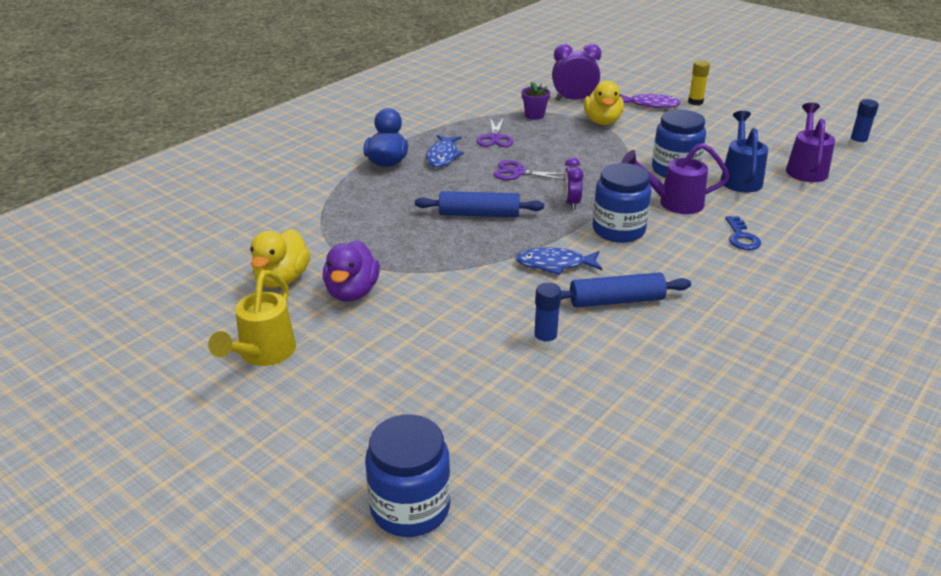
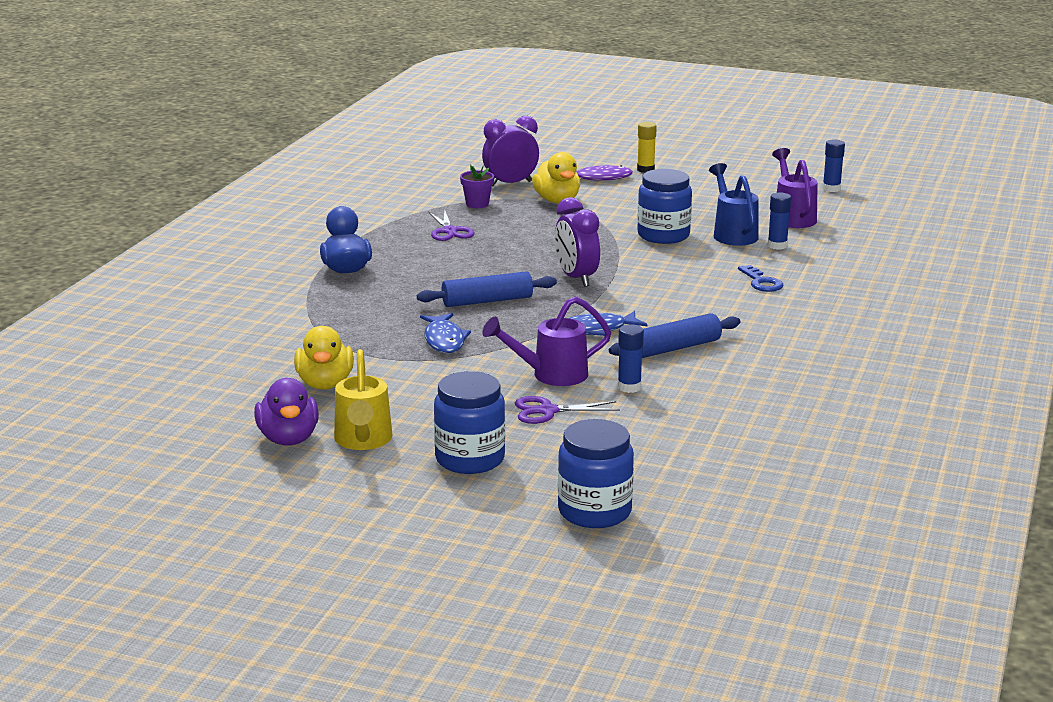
camera: 20 degrees left, 10 degrees down
(352, 292) = (409, 382): purple duck -> purple duck (288, 439)
(443, 156) = (404, 256): blue fish -> blue fish (444, 340)
(518, 173) = (500, 259): purple scissors -> purple scissors (548, 411)
(571, 203) = (576, 278): purple clock -> purple clock, size x1.59
(618, 230) = (640, 294): blue jar -> blue jar (470, 459)
(673, 203) = (679, 263): purple watering can -> purple watering can (550, 375)
(776, 198) = (777, 246): none -> blue glue stick

